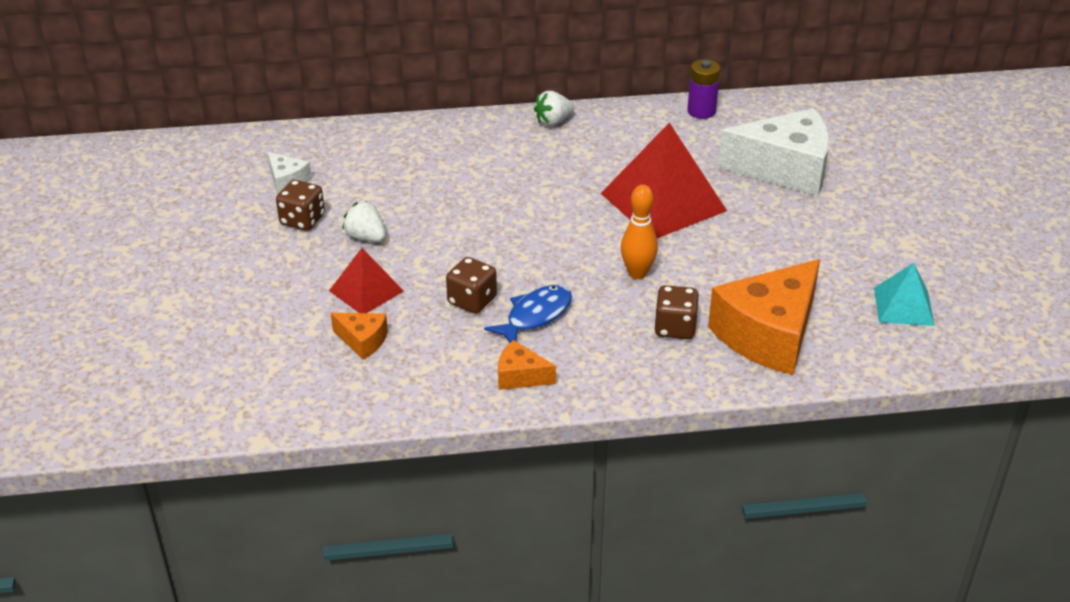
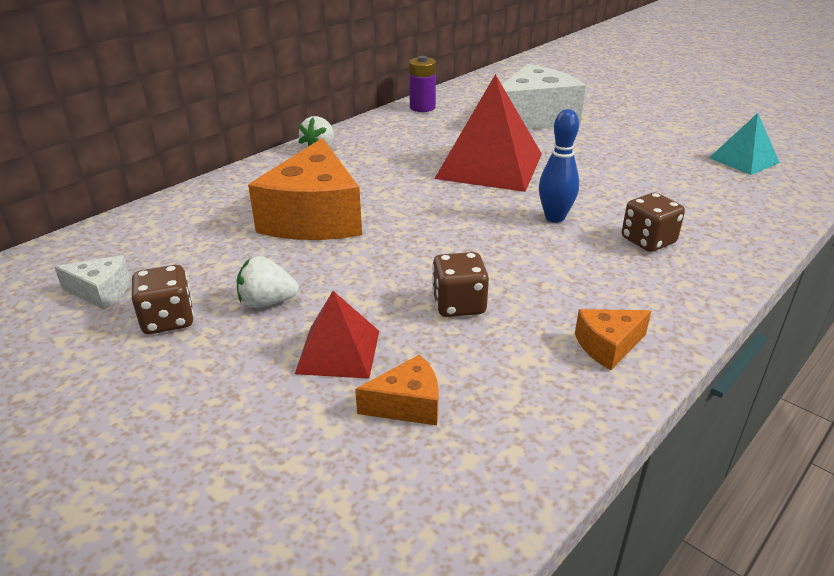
camera: 40 degrees left, 5 degrees down
(535, 316) = (533, 288): blue fish -> none
(637, 273) = (554, 218): orange bowling pin -> blue bowling pin
(768, 334) = (711, 214): orange cheese -> orange cheese (314, 217)

